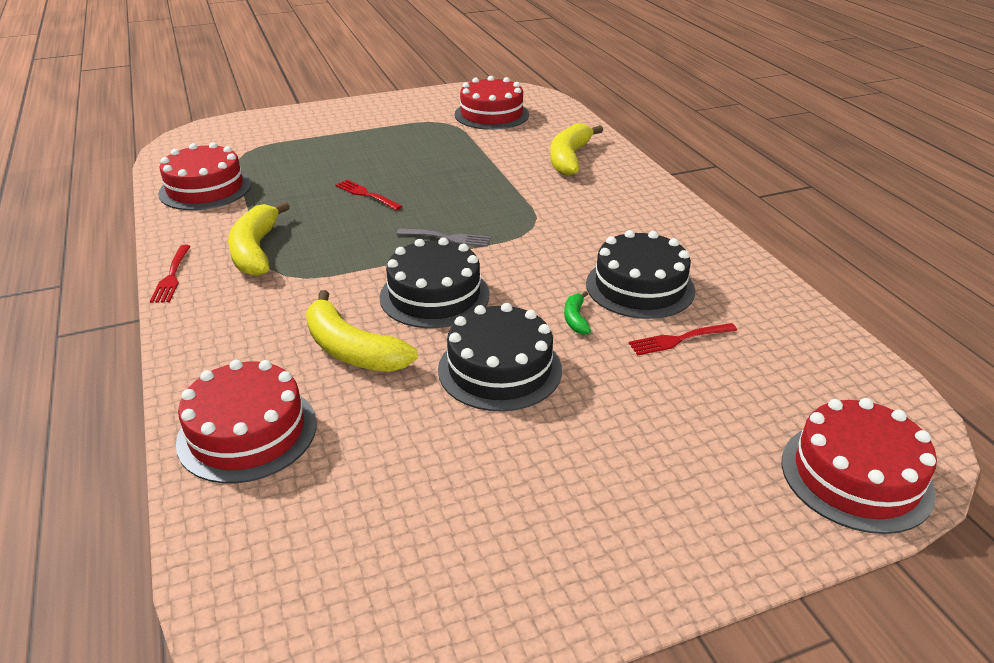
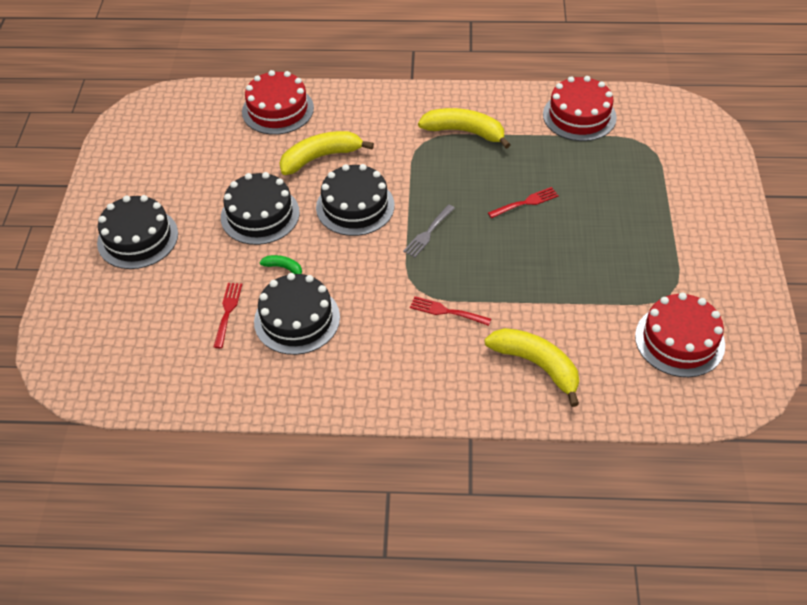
camera: 115 degrees right, 15 degrees up
(172, 276) = (451, 93): red fork -> red fork (446, 311)
(636, 483) = (138, 238): none -> black cake
(856, 476) = (71, 331): red cake -> none

